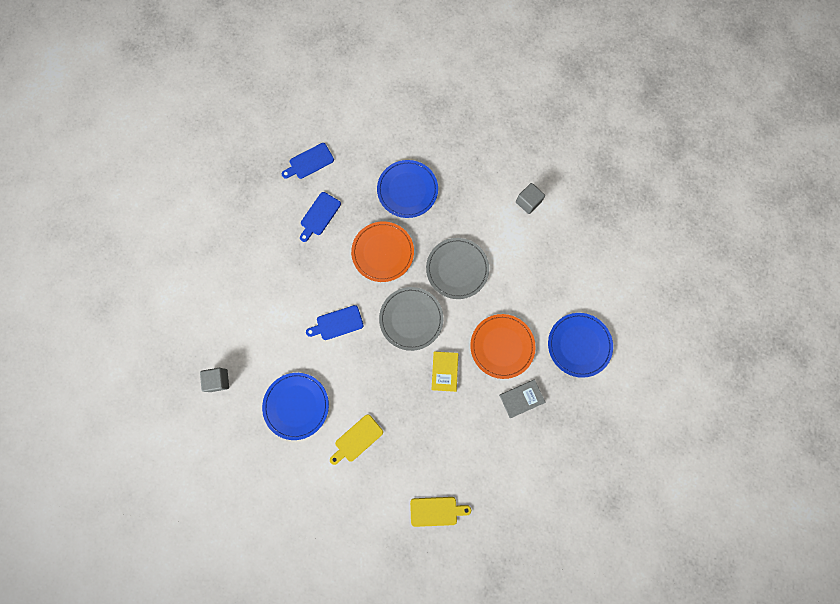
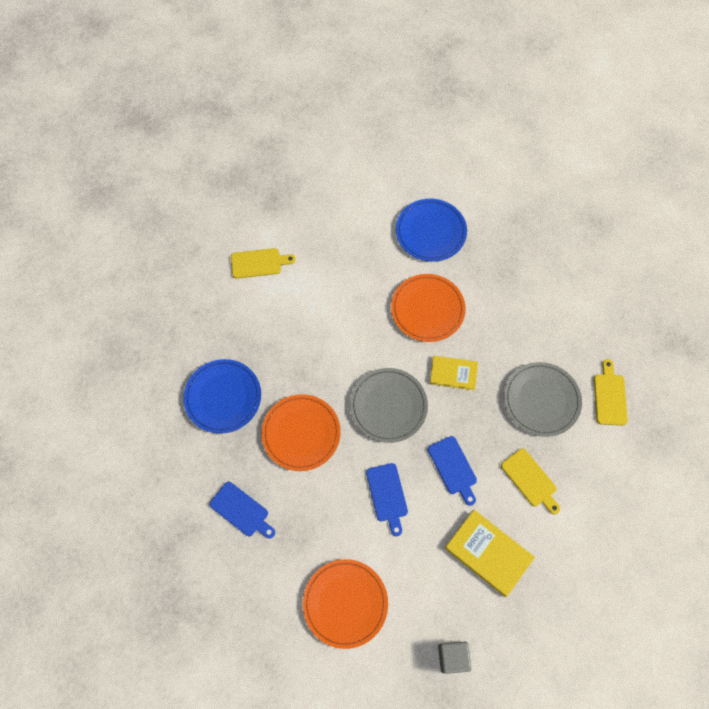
camera: 85 degrees left, 10 degrees down
(255, 298) = (345, 603): none -> orange plate
(296, 406) = (488, 553): blue plate -> yellow book
(309, 162) = (163, 520): blue cutting board -> blue cutting board (453, 468)
(457, 269) = (332, 348): grey plate -> grey plate (541, 400)
(521, 398) = (487, 295): grey book -> none
(528, 202) = (259, 263): grey cube -> yellow cutting board

